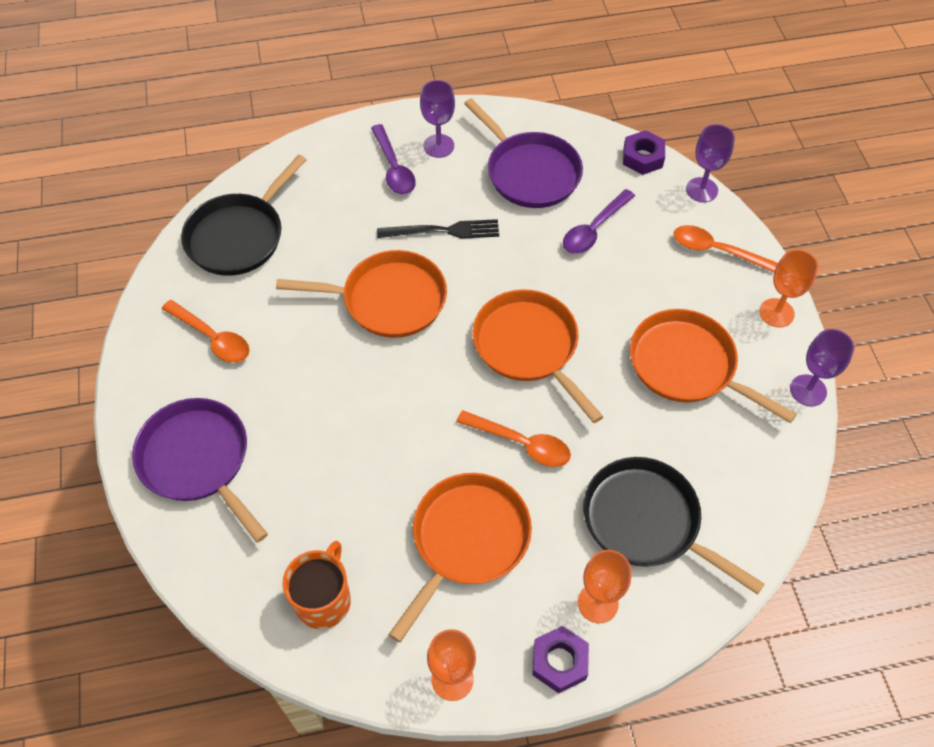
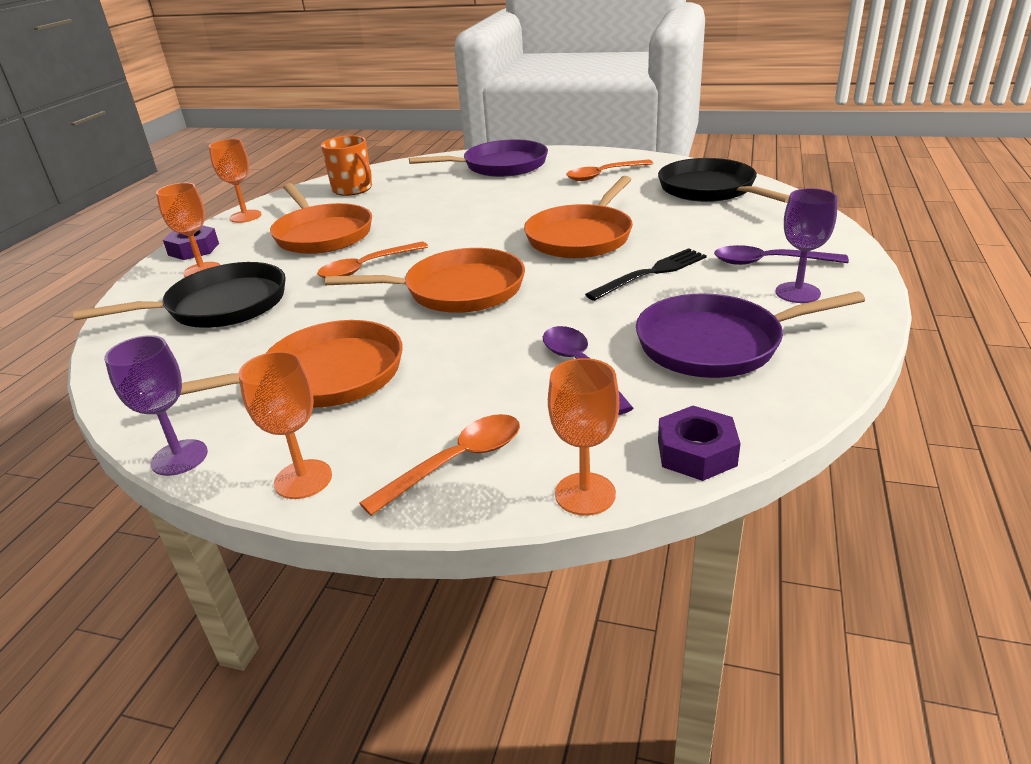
camera: 120 degrees right, 25 degrees down
(443, 231) = (650, 273): black fork -> black fork turned 150 degrees counterclockwise
(701, 190) = (585, 494): purple goblet -> orange goblet

